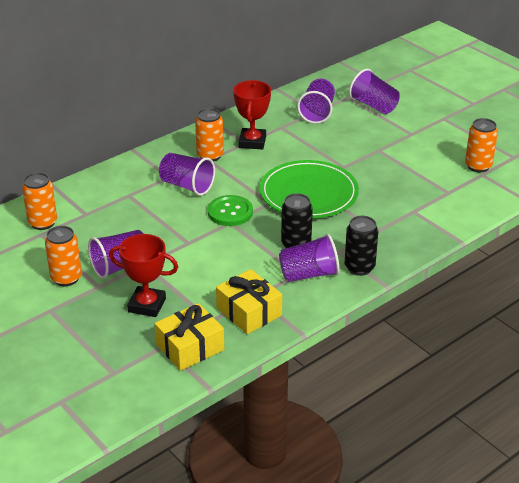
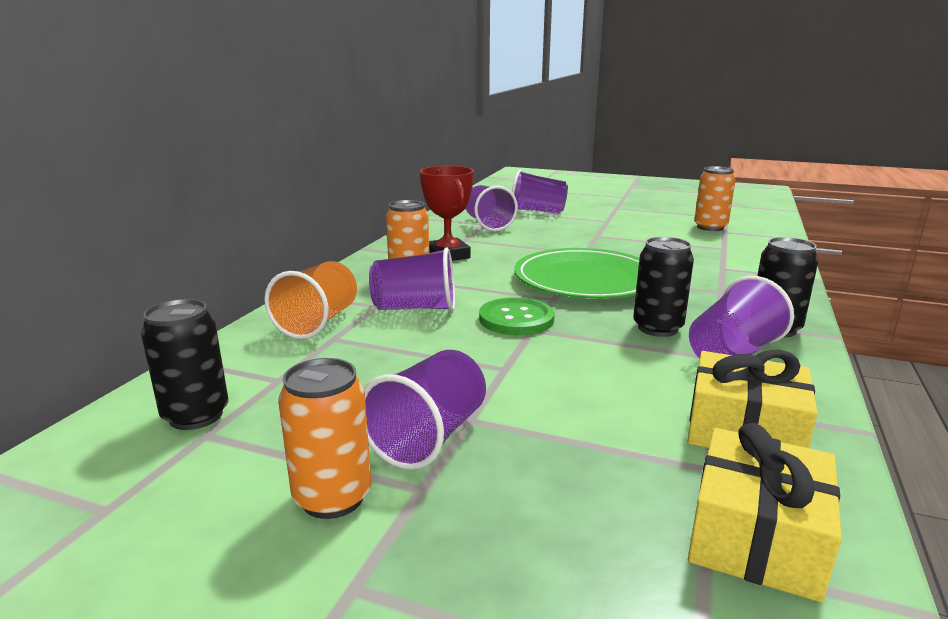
camera: 30 degrees left, 15 degrees down
(42, 223) = (196, 415): orange can -> black can
(130, 180) = (318, 322): none -> orange cup
(147, 305) = (562, 487): red trophy -> none

